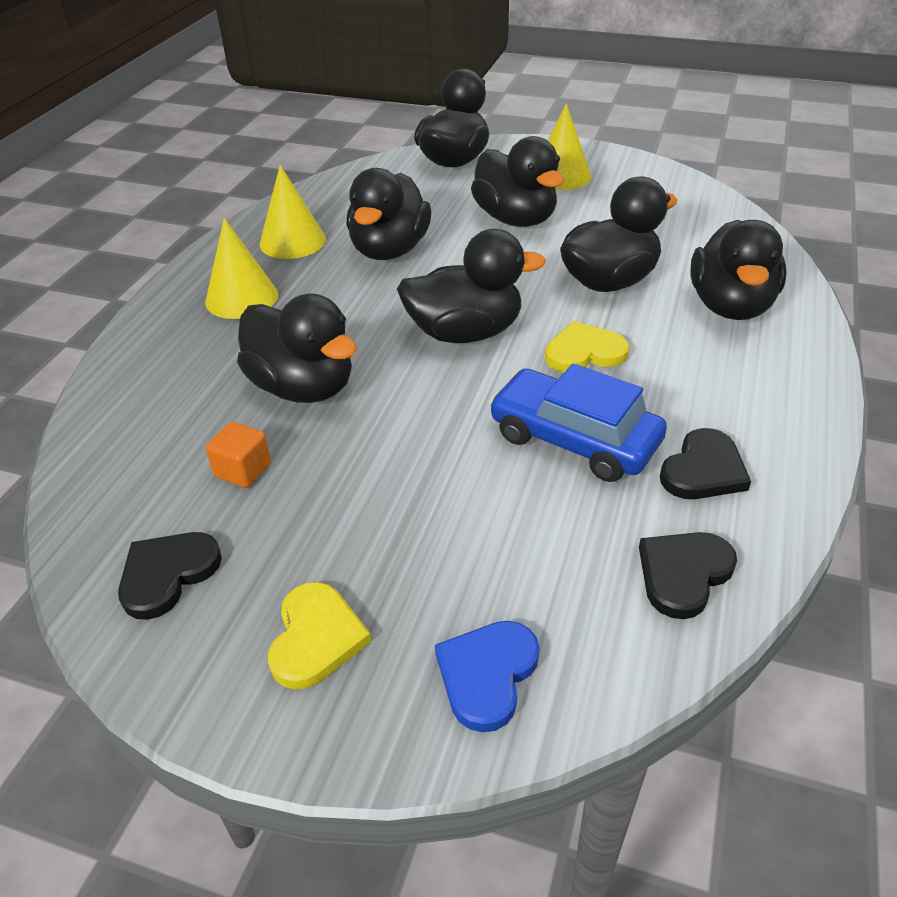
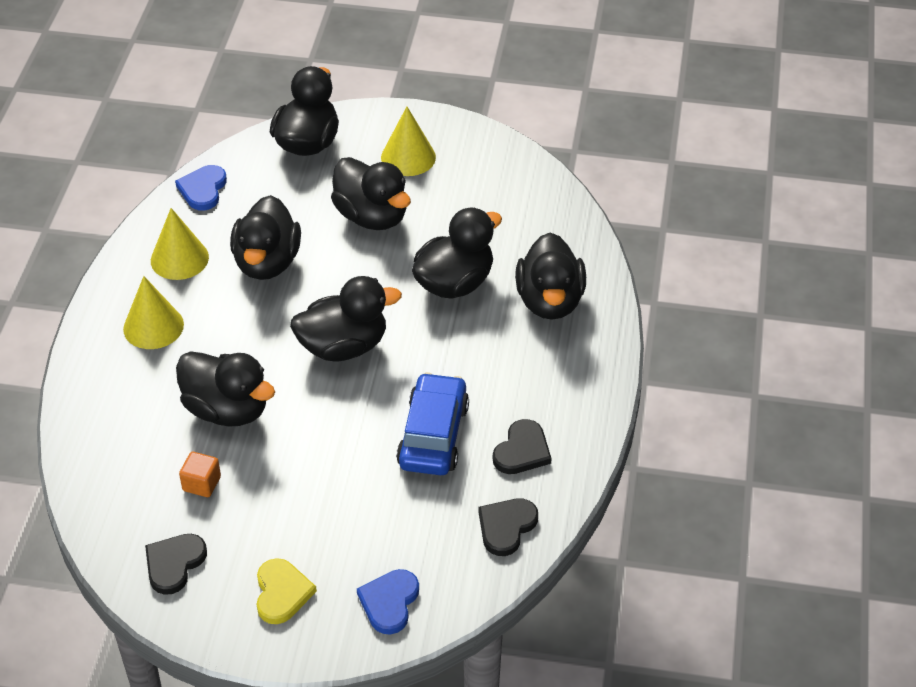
camera: 10 degrees left, 5 degrees up
(336, 189) = (203, 189): none -> blue heart
(574, 439) = (433, 435): blue car -> blue car turned 75 degrees clockwise
(584, 352) = (437, 357): yellow heart -> none

